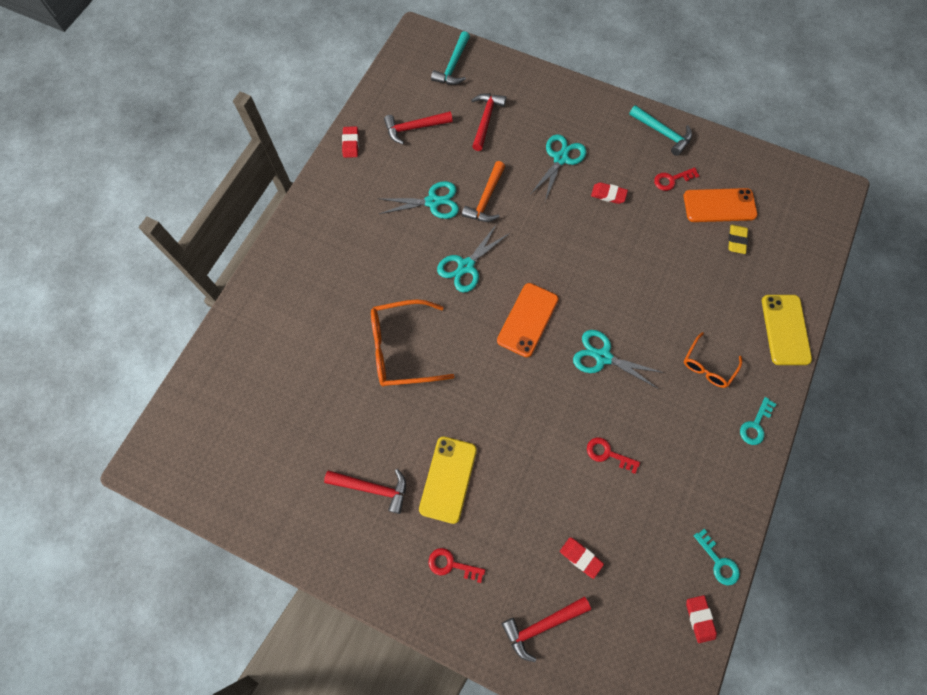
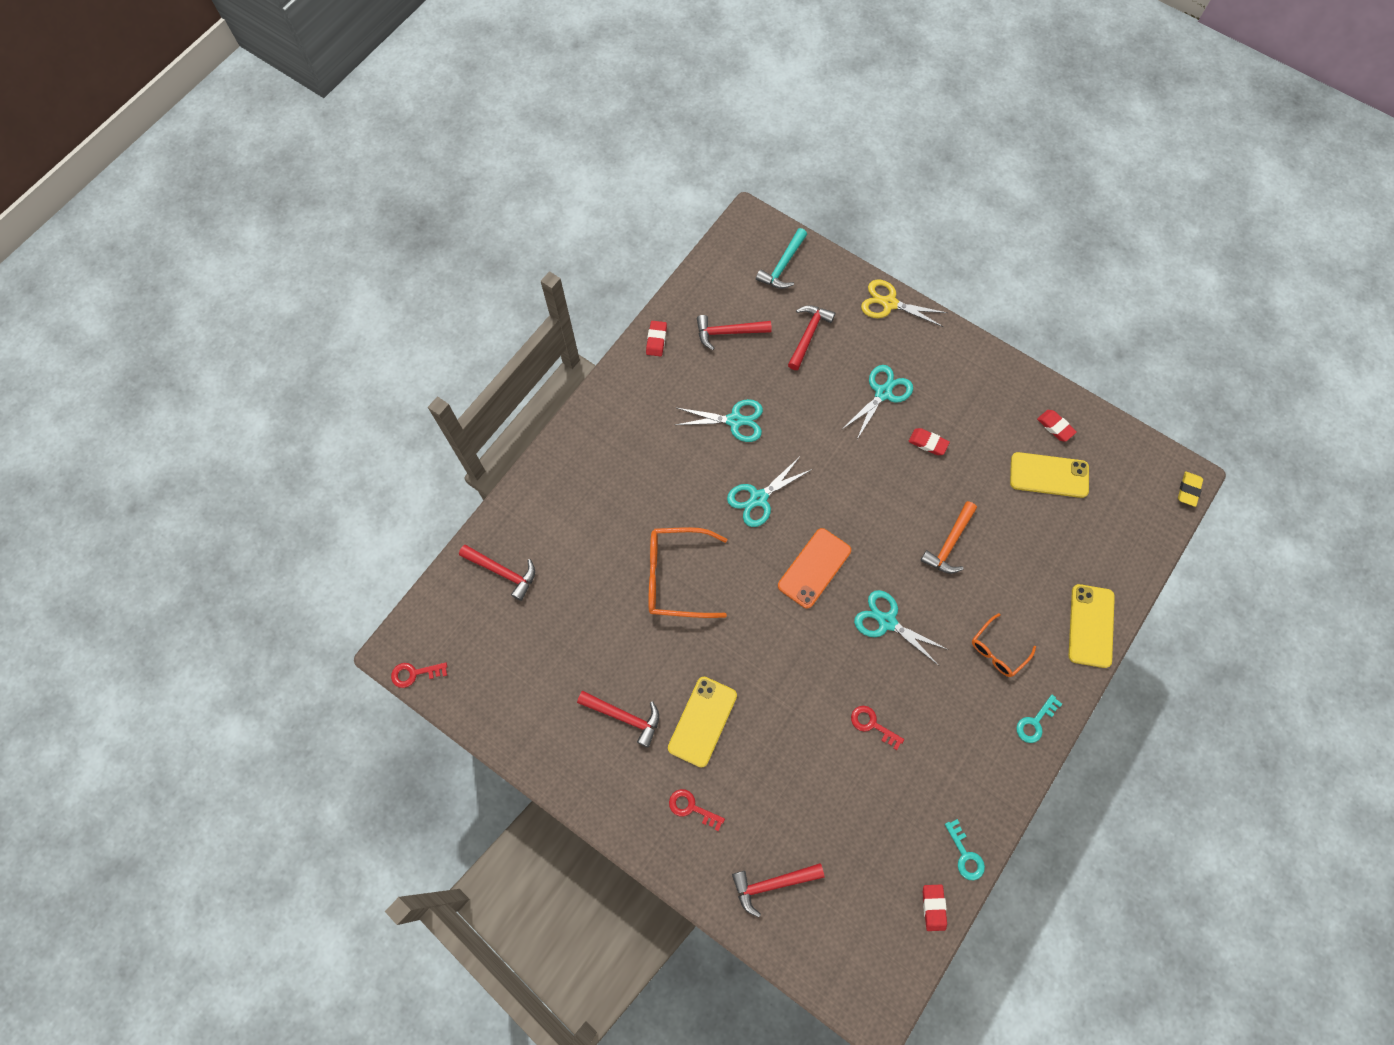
camera: 10 degrees right, 0 degrees up
(236, 371) = (503, 572): none -> red hammer
(486, 199) = (793, 427): orange hammer -> orange hammer (949, 543)
(551, 84) = (889, 303): none -> yellow scissors
(580, 557) = (824, 824): red eraser -> red eraser (1055, 427)
(662, 133) = (1003, 381): turquoise hammer -> none
(672, 180) = (1002, 437): red key -> red key (415, 673)
(719, 205) = (1049, 475): orange phone -> yellow phone
(736, 240) = (1059, 518): yellow eraser -> yellow eraser (1188, 490)

